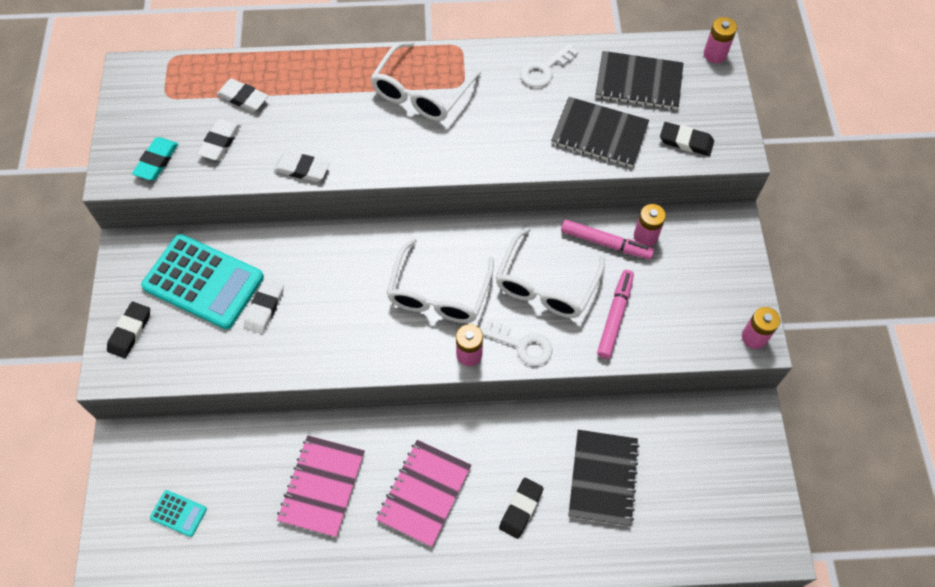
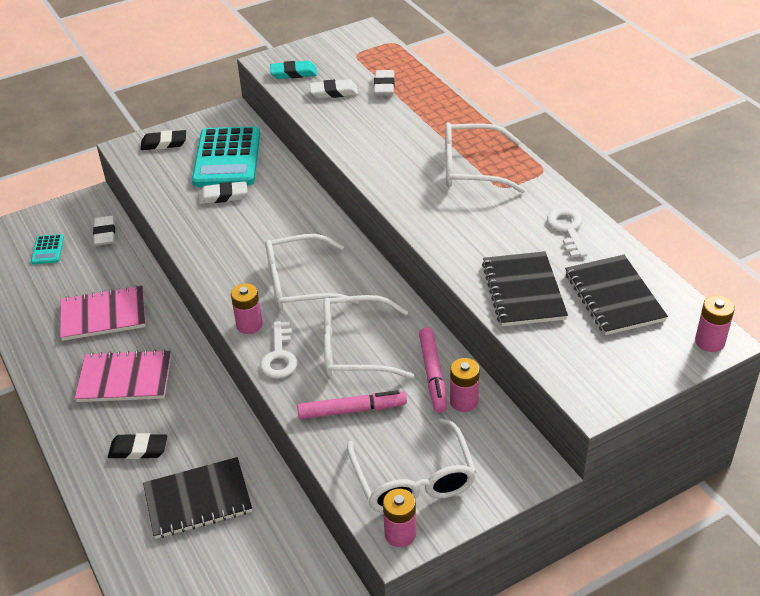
camera: 65 degrees right, 20 degrees down
(302, 169) = (339, 138): white eraser -> white eraser (105, 233)
(544, 69) = (567, 229): white key -> white key turned 60 degrees clockwise
(686, 141) = (569, 356): black eraser -> none
(706, 305) = (413, 478): none -> white glasses

